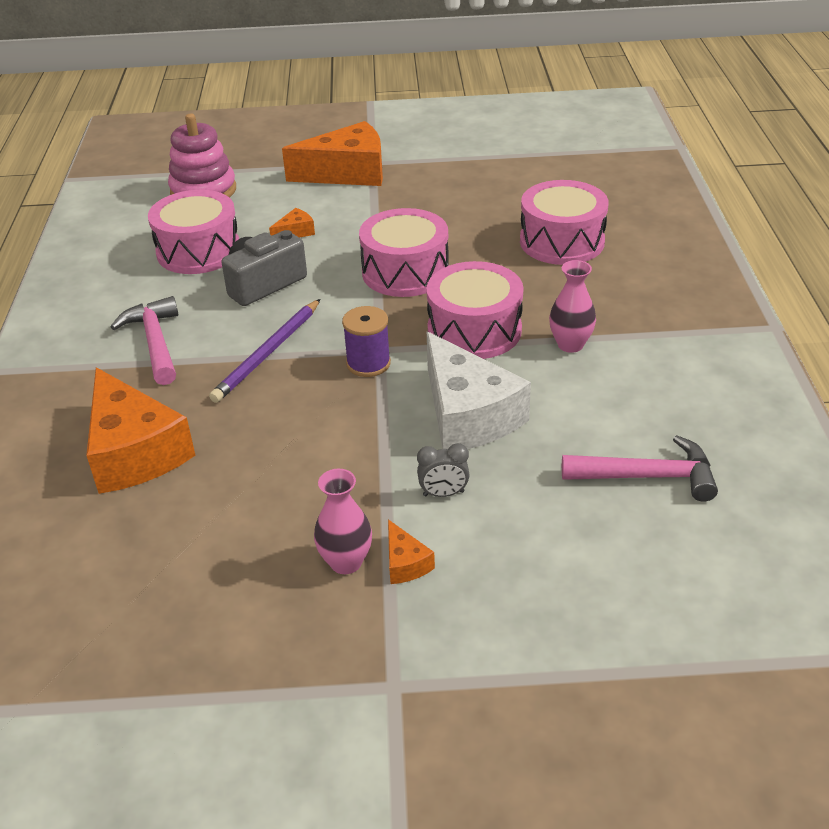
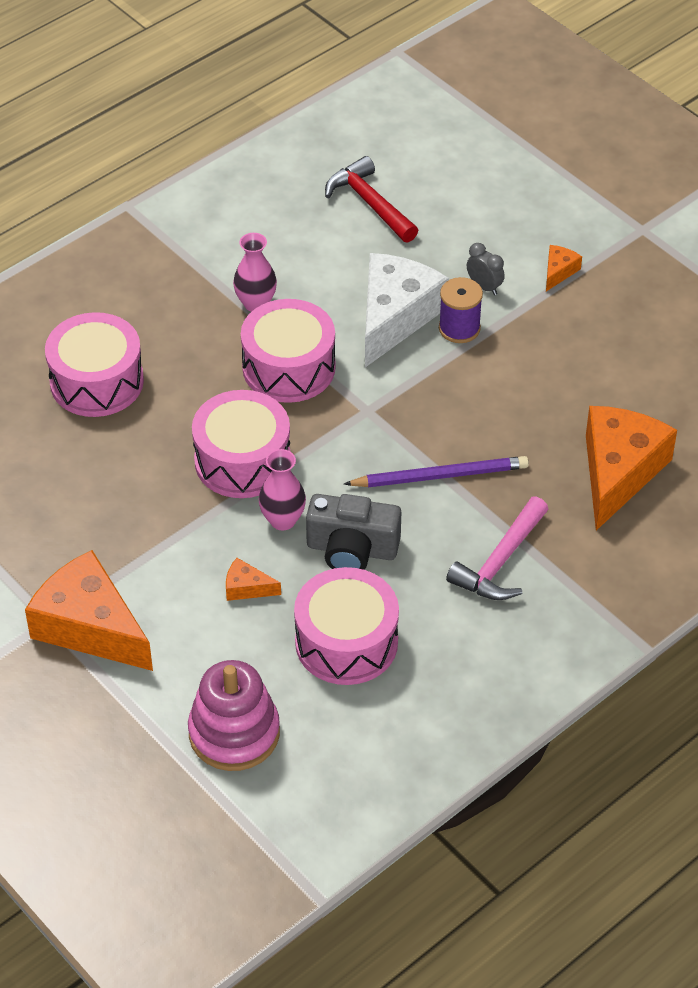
camera: 130 degrees left, 10 degrees up
(346, 562) = (587, 298): pink vase -> pink vase (283, 520)
(368, 363) = (392, 405): purple spool -> purple spool (459, 328)
(648, 476) = (369, 203): pink hammer -> red hammer

